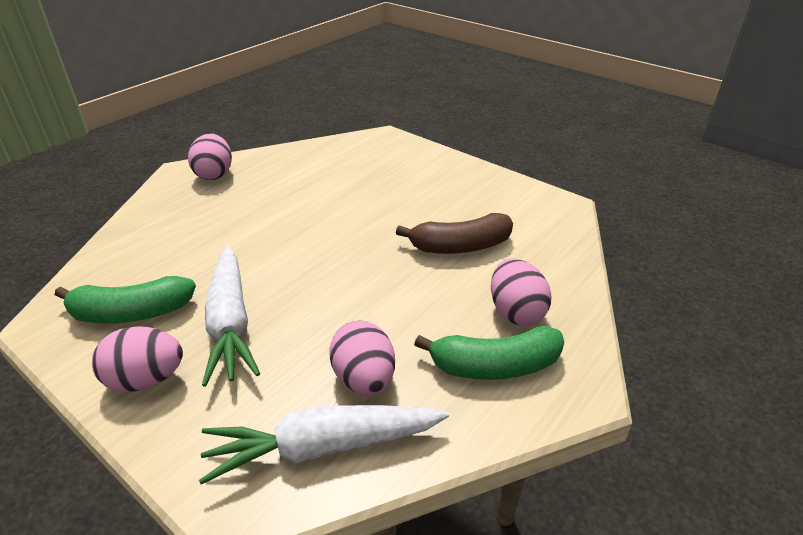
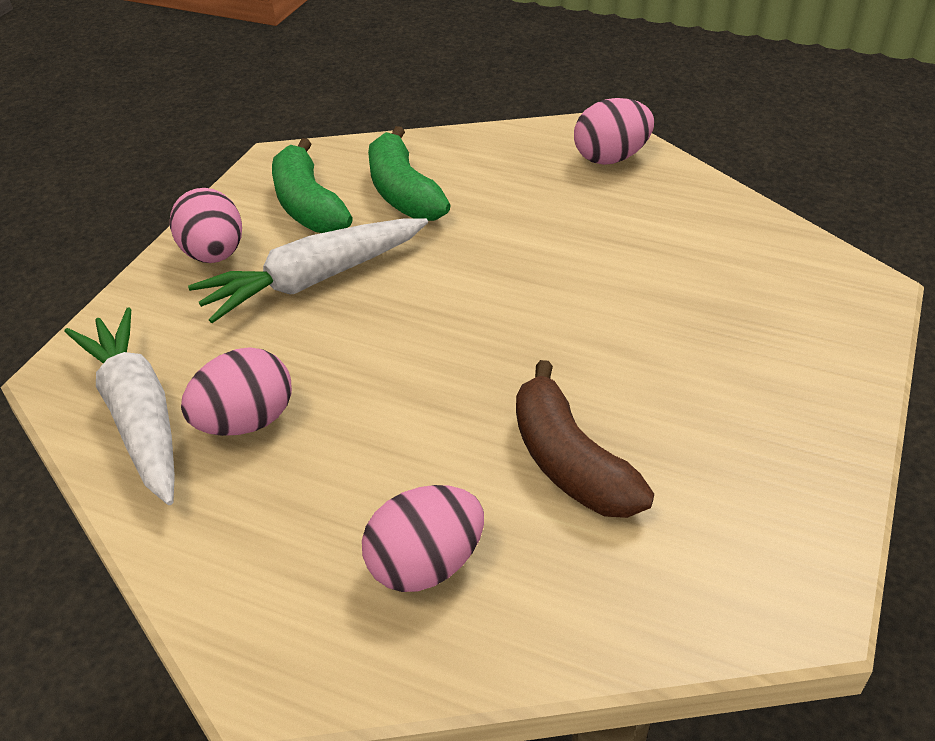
camera: 75 degrees right, 5 degrees up
(494, 366) = (297, 555): green banana -> green banana (403, 192)

